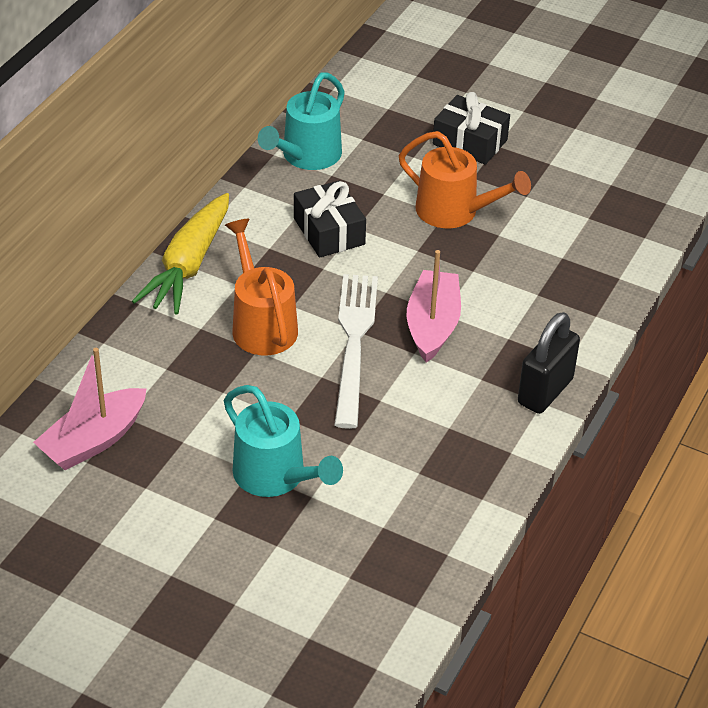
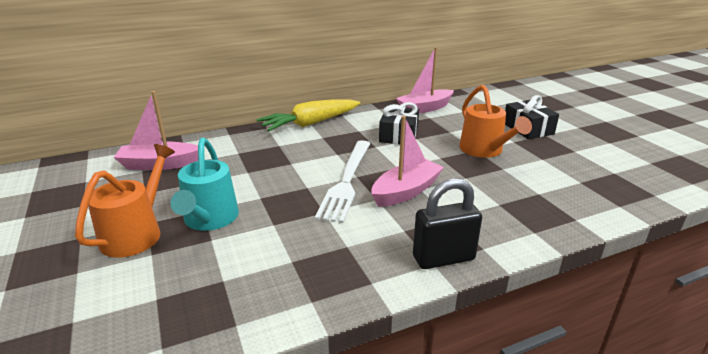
camera: 40 degrees right, 15 degrees down
(261, 324) = (310, 154): orange watering can -> orange watering can (137, 233)
(306, 156) = (424, 108): turquoise watering can -> pink boat
(354, 343) = (347, 181): white fork -> white fork turned 150 degrees clockwise

